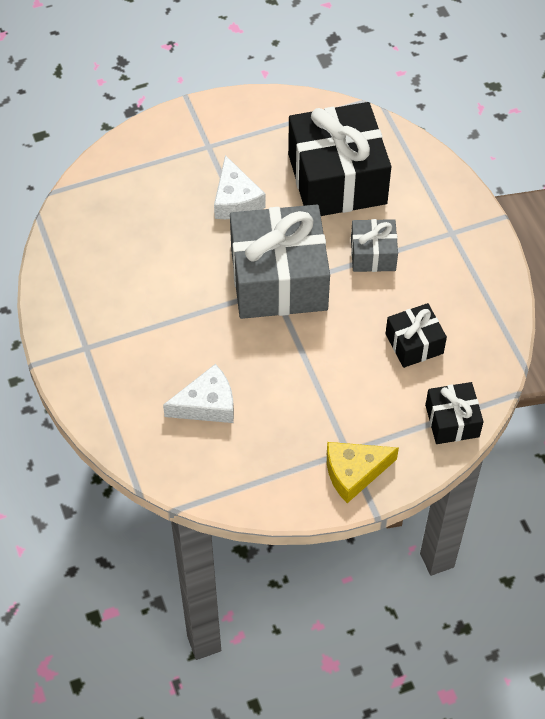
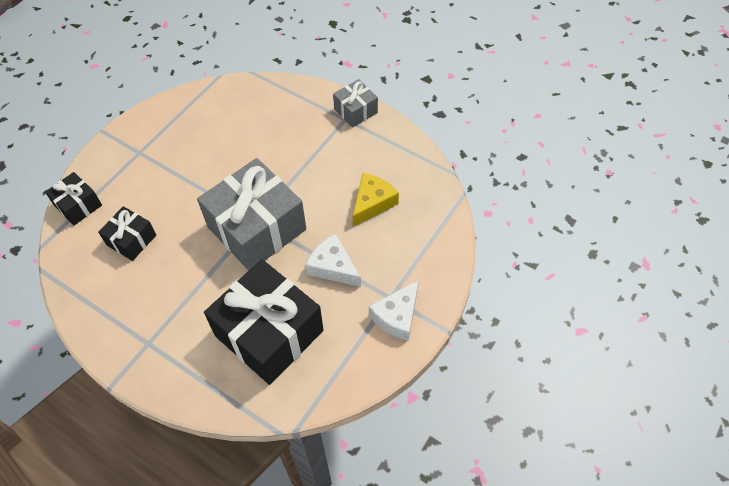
camera: 145 degrees right, 0 degrees up
(207, 404) = (245, 130): white cheese -> white cheese (397, 316)
(354, 472) = (127, 143): yellow cheese -> yellow cheese (372, 203)
(373, 254) = (200, 287): grey gift -> grey gift (355, 111)

